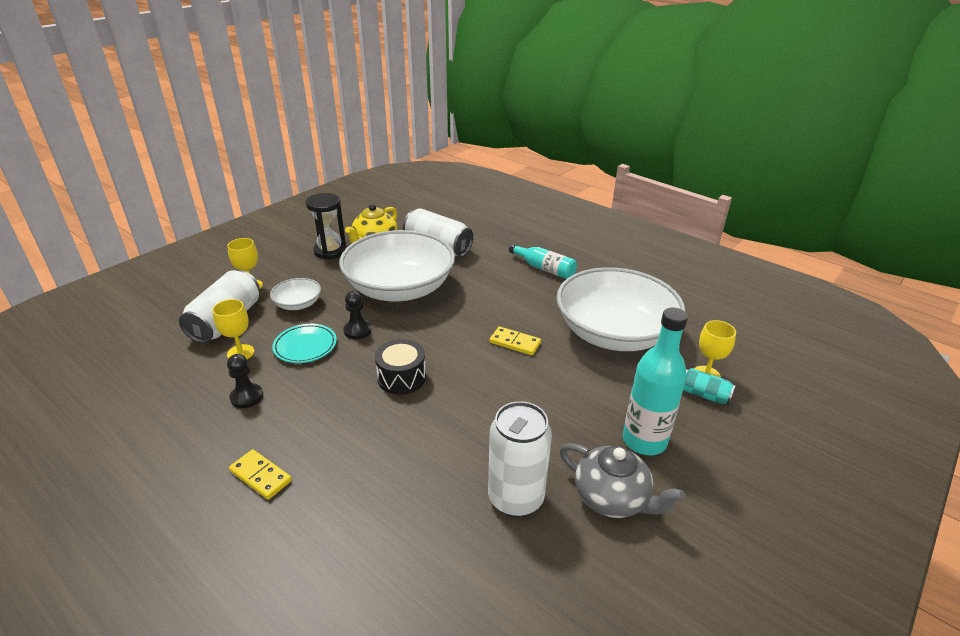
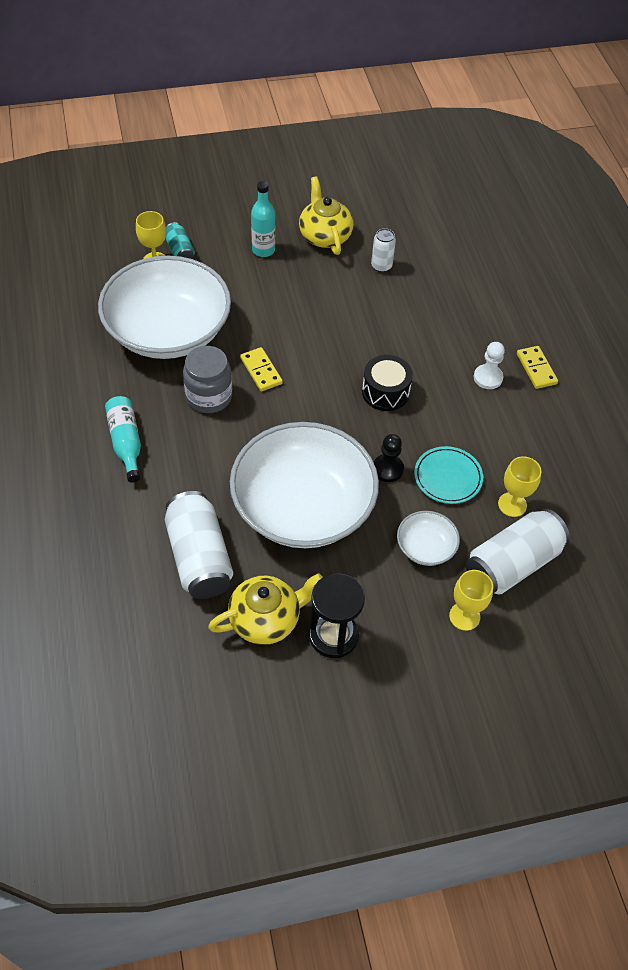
camera: 145 degrees left, 20 degrees up
(247, 397) = (523, 446): black pawn -> none
(311, 438) = (488, 378): none -> white pawn
(515, 498) = (381, 266): white can -> white can, size x0.52
(529, 311) = (209, 397): none -> grey jar
(612, 498) = (324, 236): grey teapot -> yellow teapot
(644, 441) = (263, 250): turquoise bottle -> turquoise bottle, size x0.66

